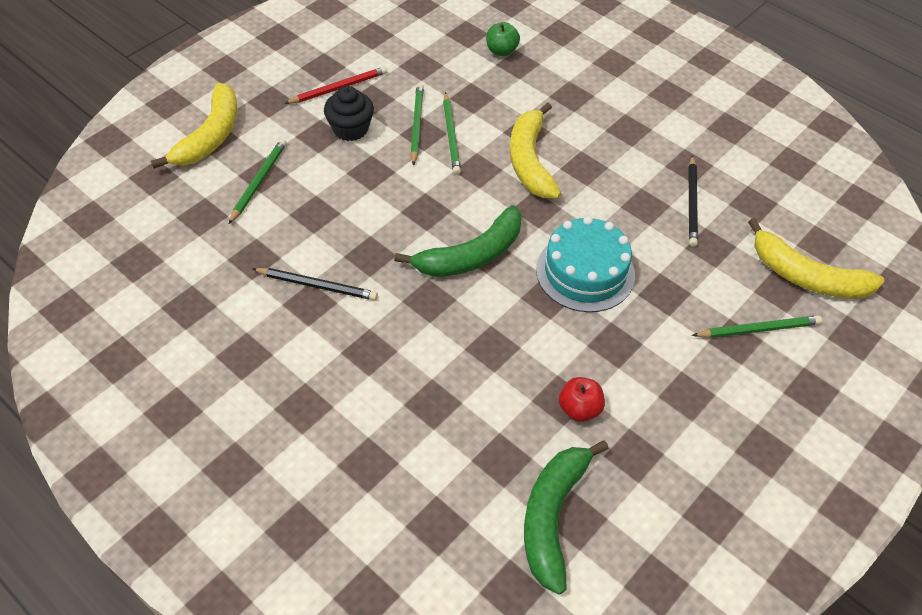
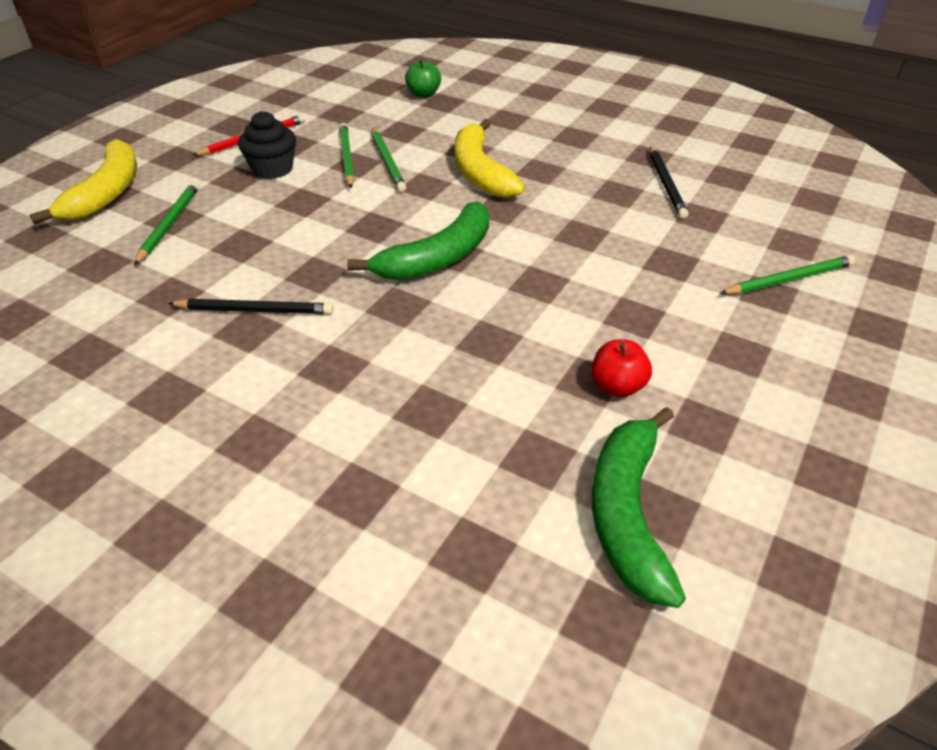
camera: 10 degrees left, 10 degrees down
(585, 272) = (574, 255): turquoise cake -> none
(807, 276) = (815, 227): yellow banana -> none

